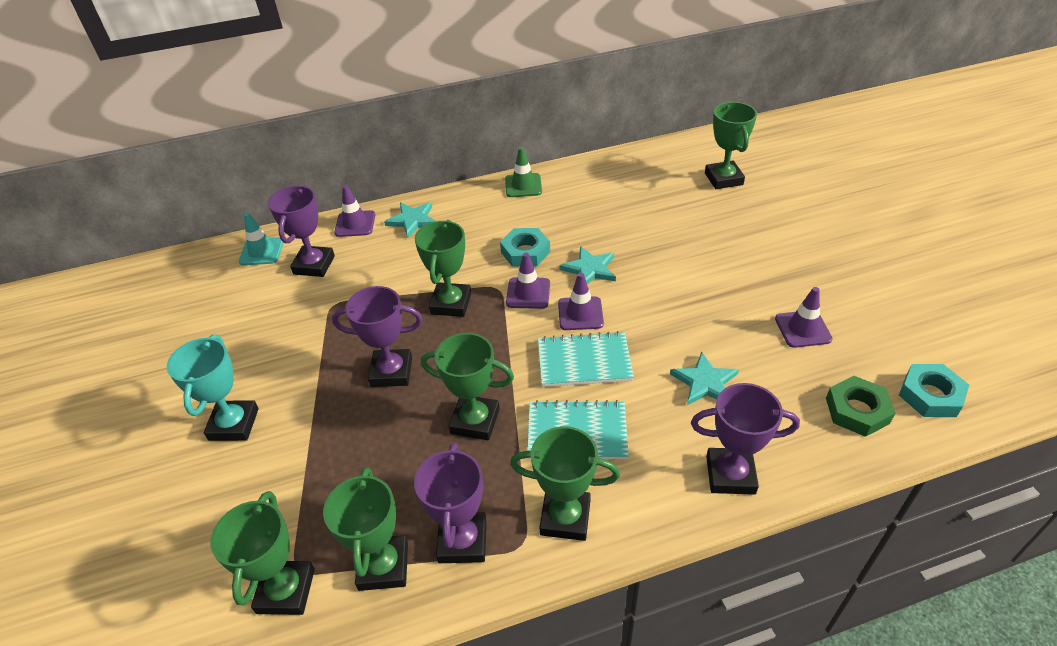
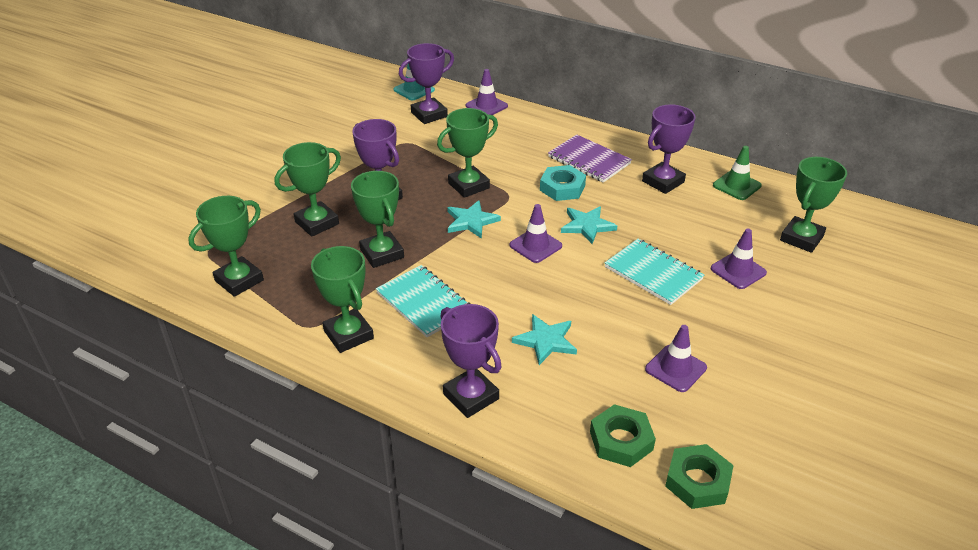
camera: 45 degrees right, 5 degrees down
(234, 424) = (275, 167): turquoise trophy -> none
(286, 591) = (190, 255): green trophy -> green trophy (317, 223)
(412, 220) = (523, 125): turquoise star -> turquoise star (471, 221)
(462, 541) = (286, 301): purple trophy -> purple trophy (663, 182)
(509, 216) = (589, 160): none -> purple notebook
(523, 185) = (631, 148): green traffic cone -> green traffic cone (736, 185)
(528, 293) = (523, 212): purple traffic cone -> purple traffic cone (738, 271)
(584, 362) = (491, 272): turquoise notebook -> turquoise notebook (653, 273)
(930, 395) = (697, 481): turquoise nut -> green nut

